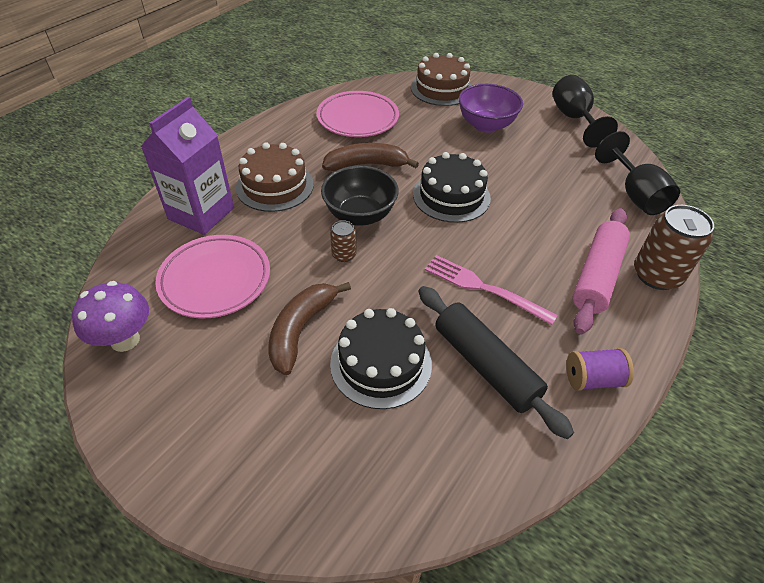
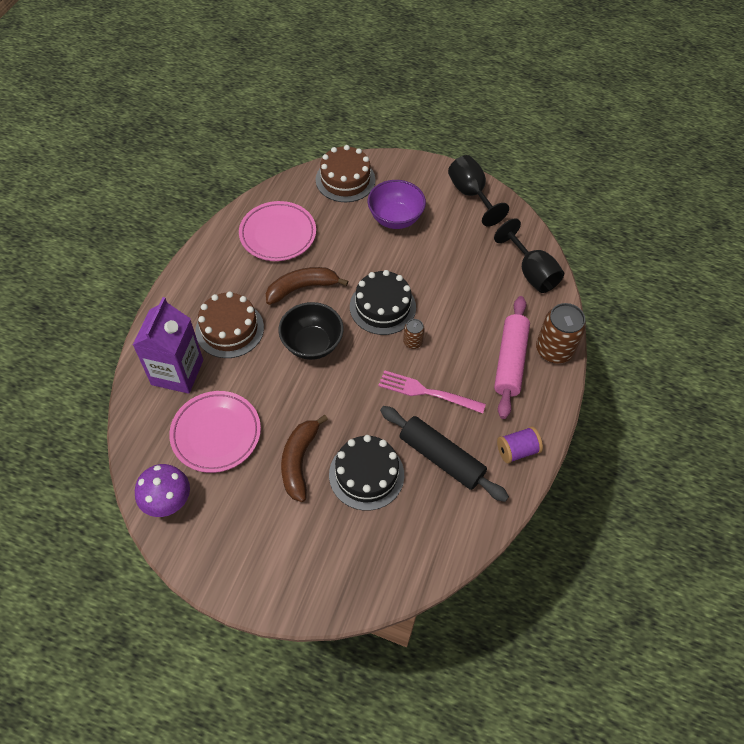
camera: 15 degrees left, 10 degrees up
(344, 255) = (311, 386): brown can -> brown can (412, 342)

